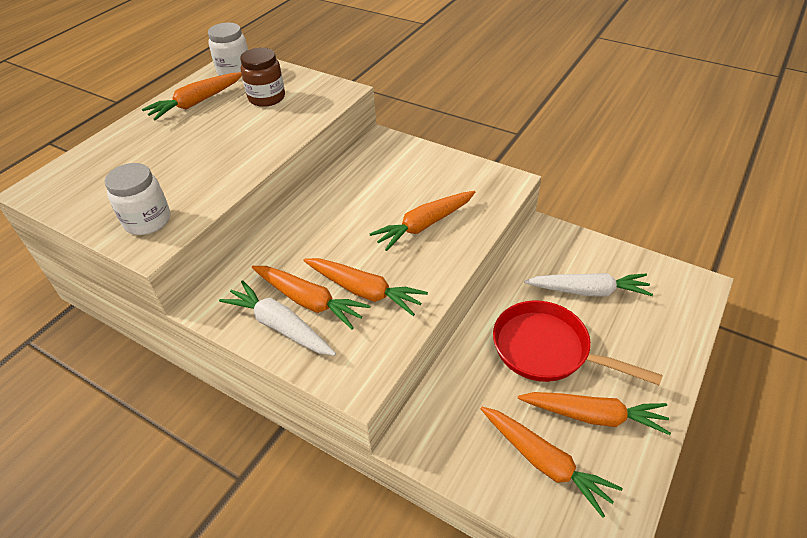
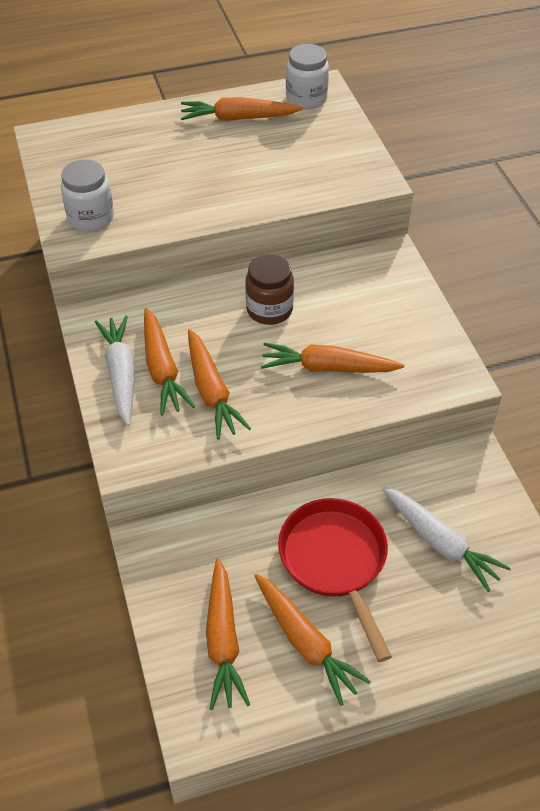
camera: 40 degrees right, 5 degrees up
(267, 98) = (301, 148): brown jar -> brown jar (269, 309)

